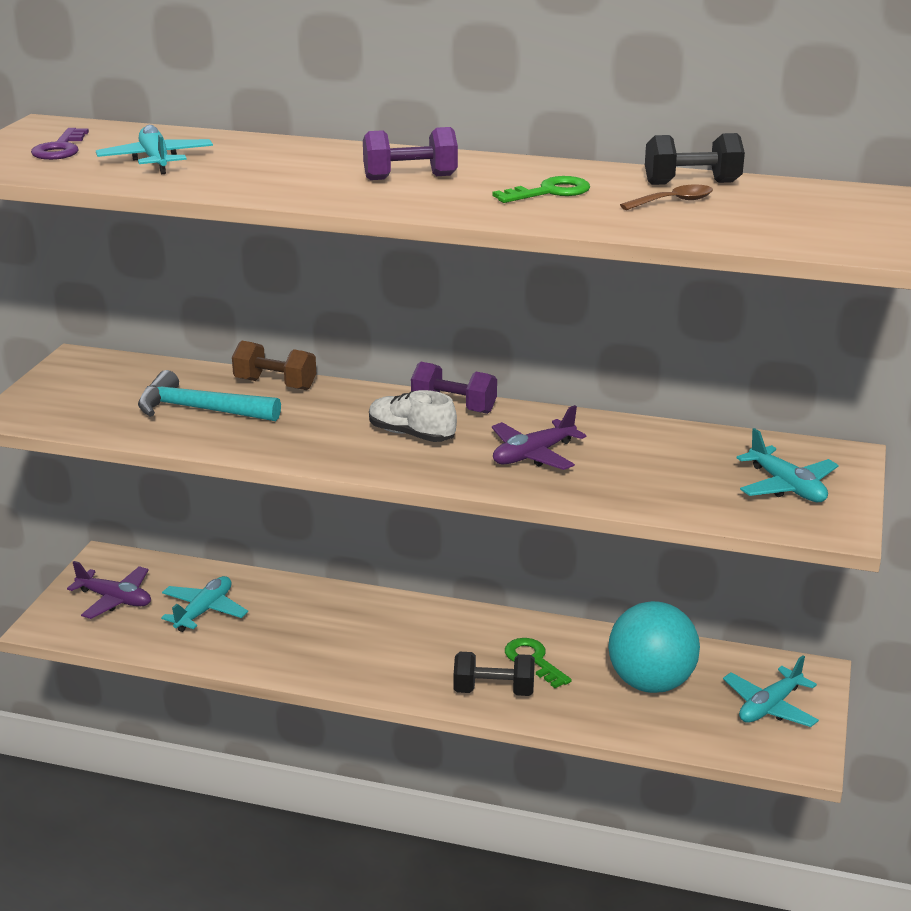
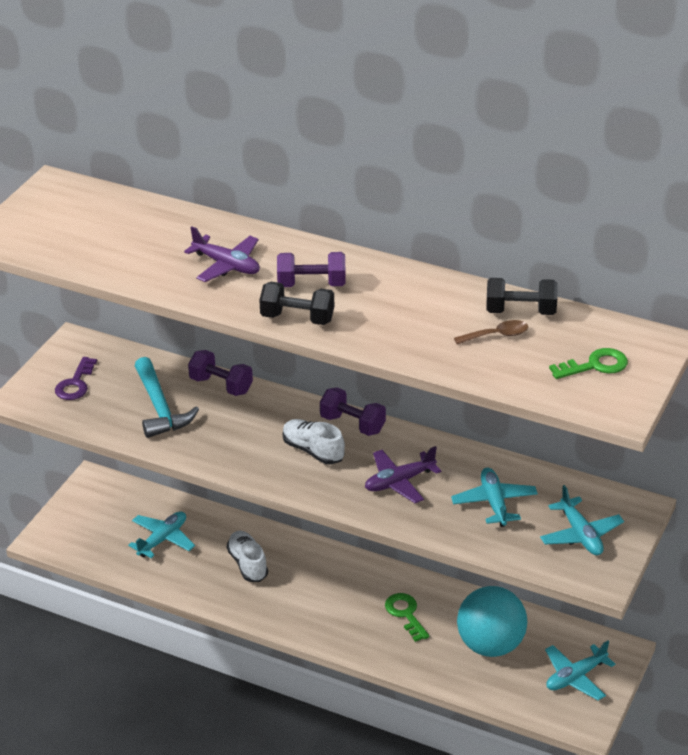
camera: 10 degrees right, 10 degrees up
(60, 149) = (61, 221): purple key -> purple key (75, 384)
(115, 600) = (96, 521): purple plane -> purple plane (226, 265)
(156, 160) = (129, 244): turquoise plane -> turquoise plane (494, 503)
(200, 409) = (159, 407): turquoise hammer -> turquoise hammer turned 135 degrees counterclockwise
(275, 384) = (221, 385): brown dumbbell -> purple dumbbell
(319, 627) = (248, 564): none -> white shoe
(494, 691) = (368, 638): black dumbbell -> black dumbbell (297, 318)
(550, 192) = (409, 313): green key -> green key (595, 365)

